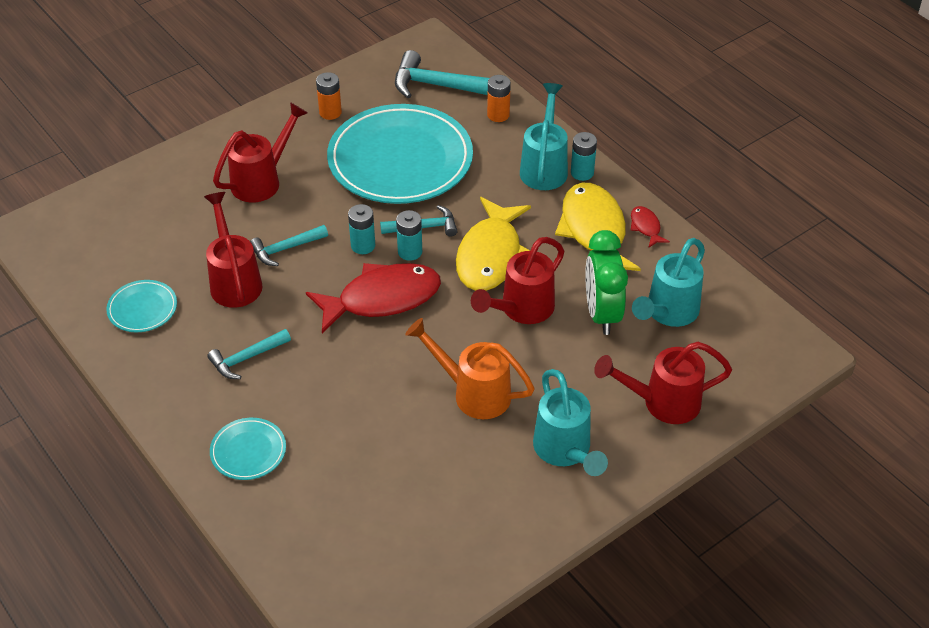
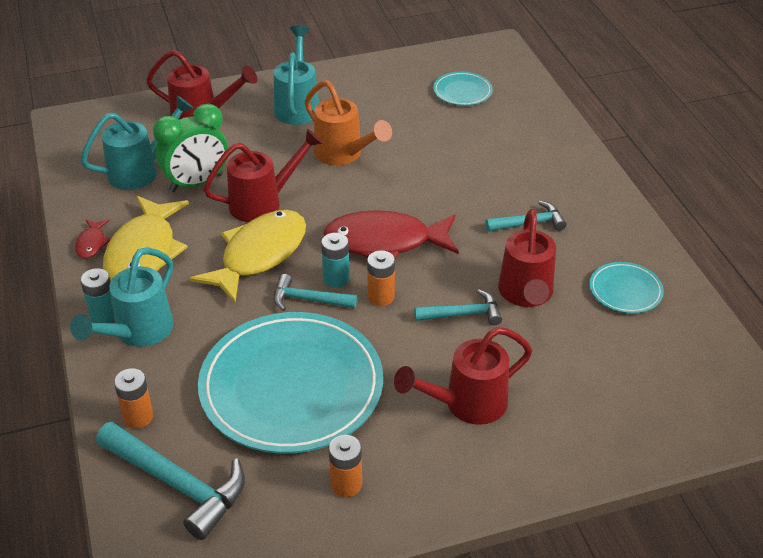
camera: 160 degrees left, 5 degrees down
(248, 451) = (543, 158): turquoise plate -> turquoise plate (462, 91)
(363, 246) = (381, 297): turquoise battery -> orange battery
(602, 314) = (196, 183): green clock -> green clock turned 45 degrees clockwise

